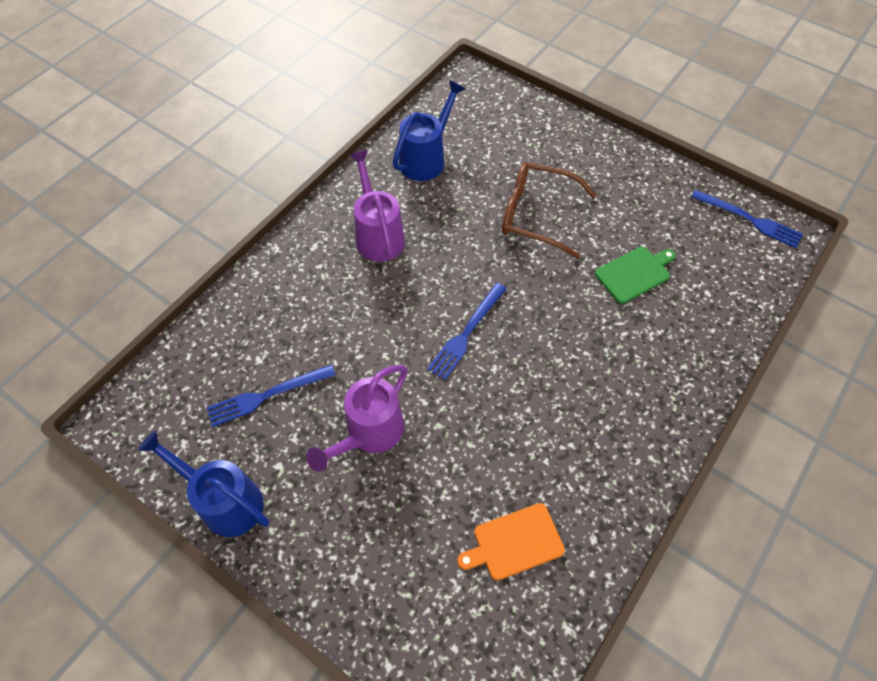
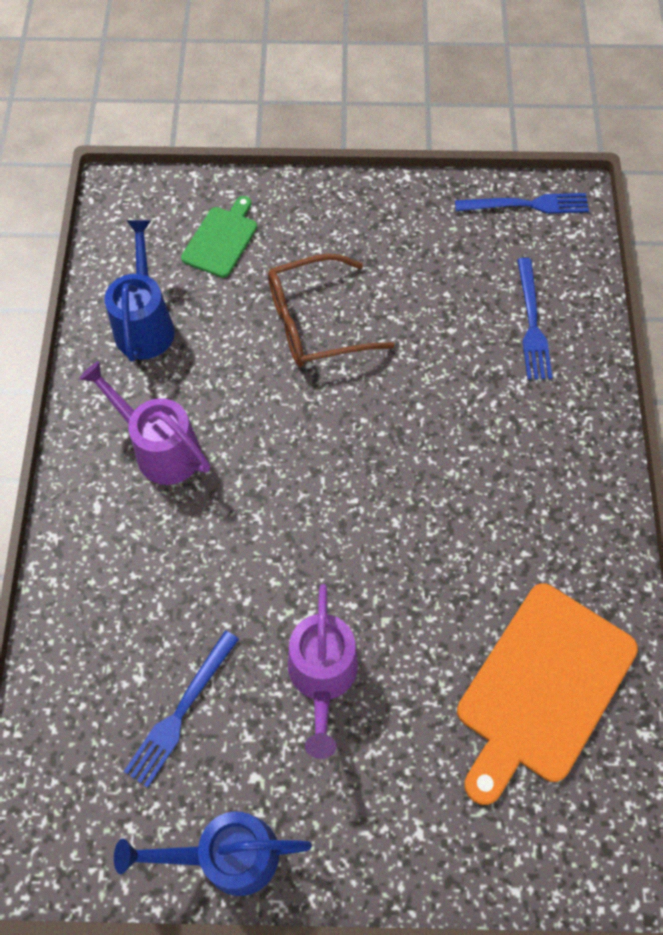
camera: 35 degrees left, 5 degrees up
(466, 333) = (340, 501): blue fork -> blue fork (532, 323)
(514, 542) = (542, 687): orange cutting board -> orange cutting board, size x1.88
(634, 273) = (459, 331): green cutting board -> green cutting board (221, 239)

